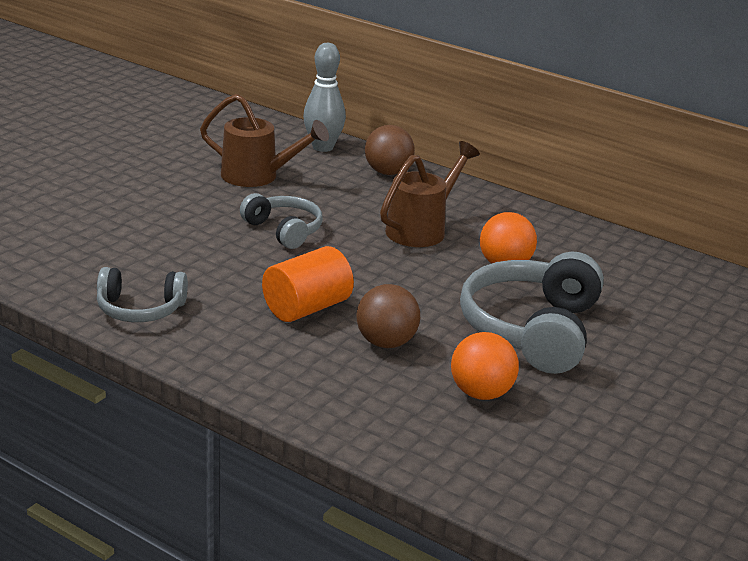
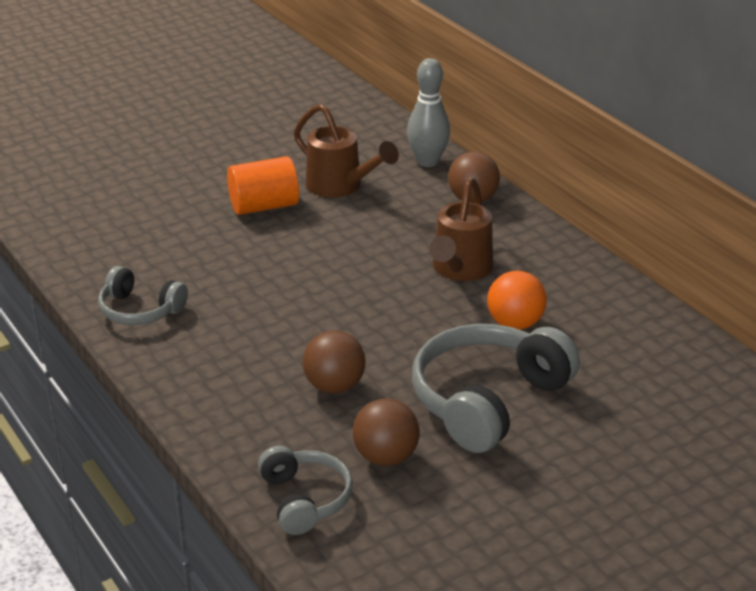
camera: 25 degrees right, 5 degrees up
(284, 230) = (324, 249): grey headphones -> grey headphones (305, 499)
(306, 308) = (286, 336): orange cylinder -> orange cylinder (264, 206)
(421, 229) = (459, 269): brown watering can -> brown watering can turned 135 degrees clockwise
(481, 393) = (386, 457): orange ball -> brown ball

